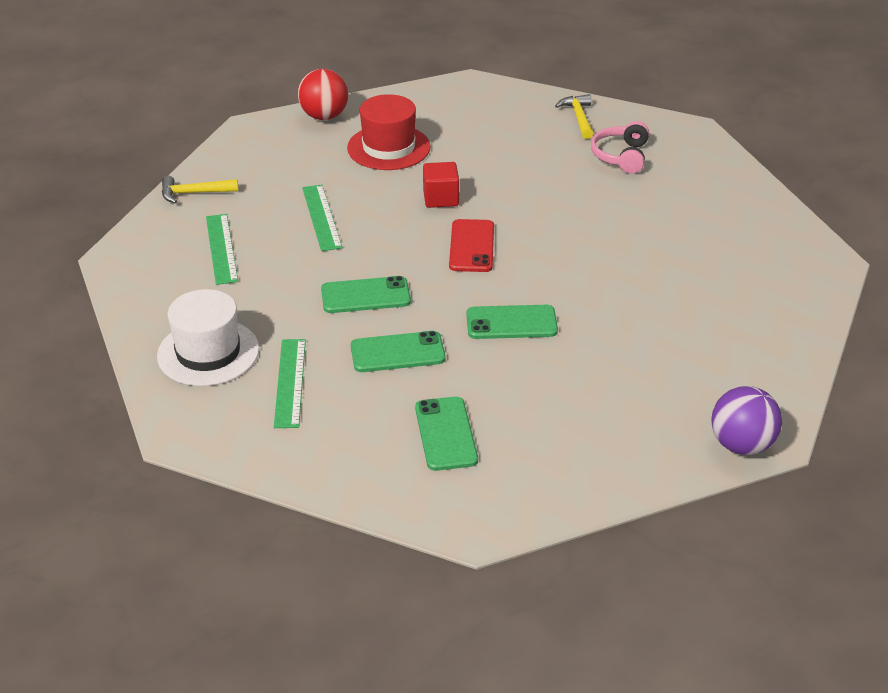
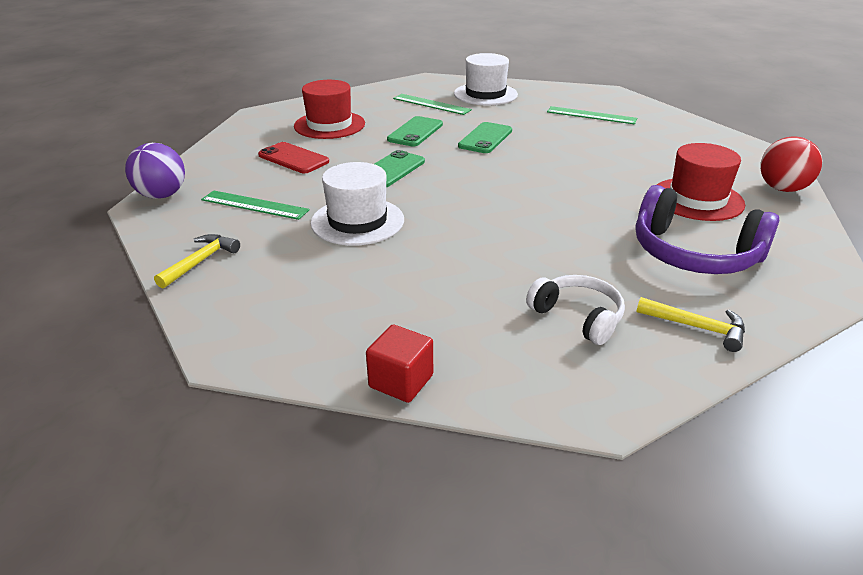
camera: 125 degrees right, 5 degrees down
(194, 193) = (674, 121): yellow hammer -> yellow hammer (200, 261)
(322, 217) = (601, 149): green ruler -> green ruler (254, 205)
(441, 198) = (585, 195): red cube -> red cube (401, 381)
(446, 434) = (329, 125): green phone -> red hat
(472, 246) = (500, 185): red phone -> red phone (293, 158)
(486, 133) = (694, 254): none -> purple headphones
(621, 156) = (578, 317): pink headphones -> white headphones
(627, 293) = (357, 221): none -> white hat

